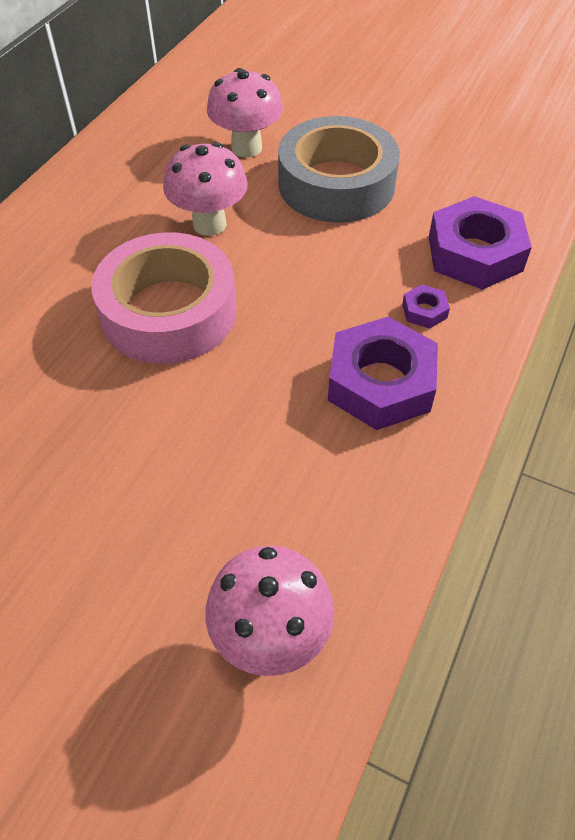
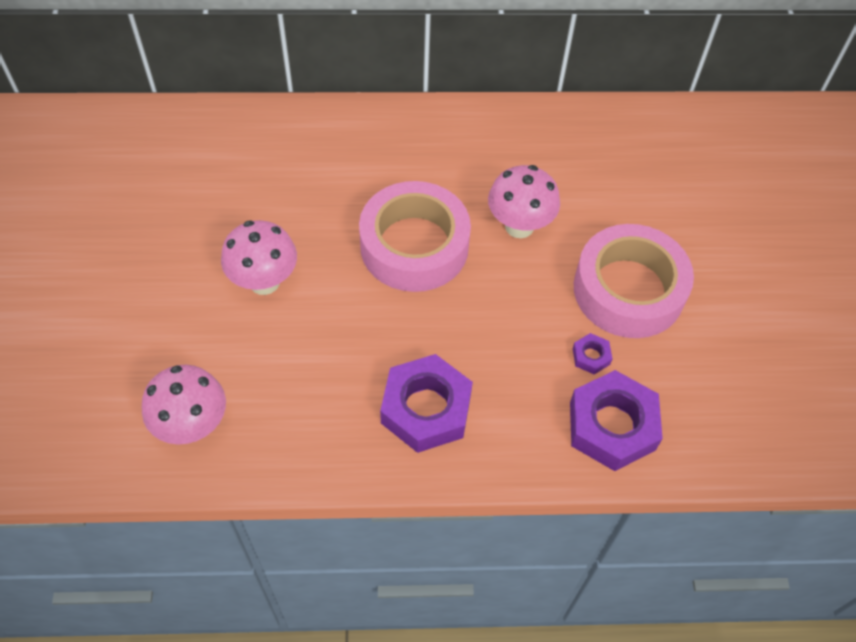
camera: 60 degrees right, 5 degrees up
(246, 148) = (627, 207): pink mushroom -> pink mushroom (264, 282)
(336, 184) = (628, 290): grey tape -> pink tape
(424, 311) = (519, 411): purple nut -> purple nut (591, 356)

